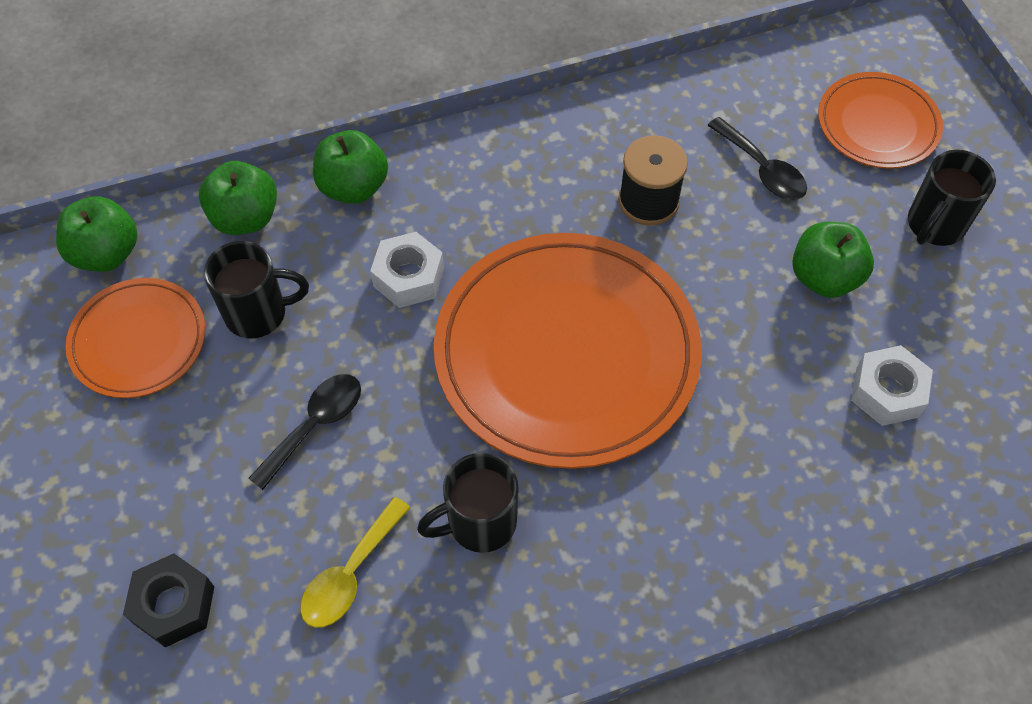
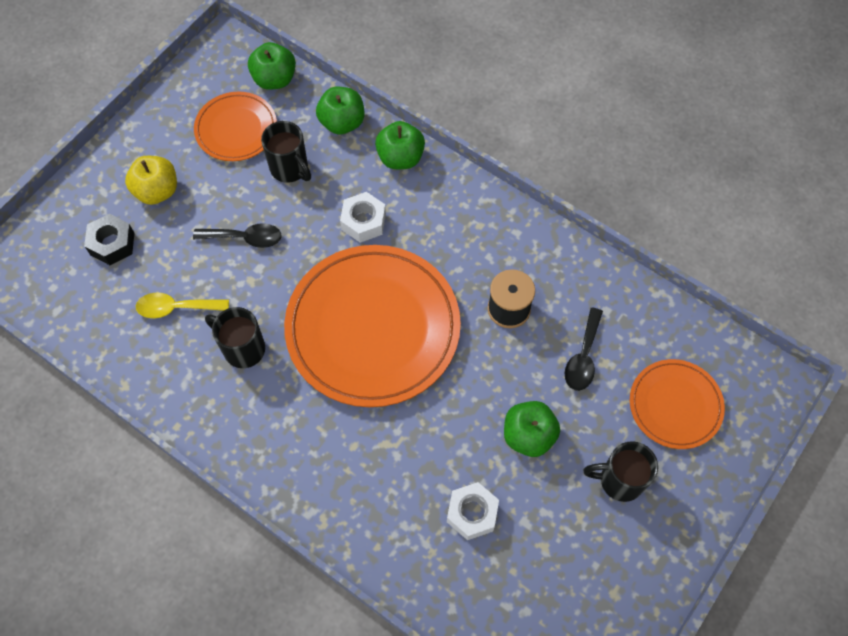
camera: 55 degrees right, 5 degrees up
(142, 495) = (157, 191): none -> yellow apple

